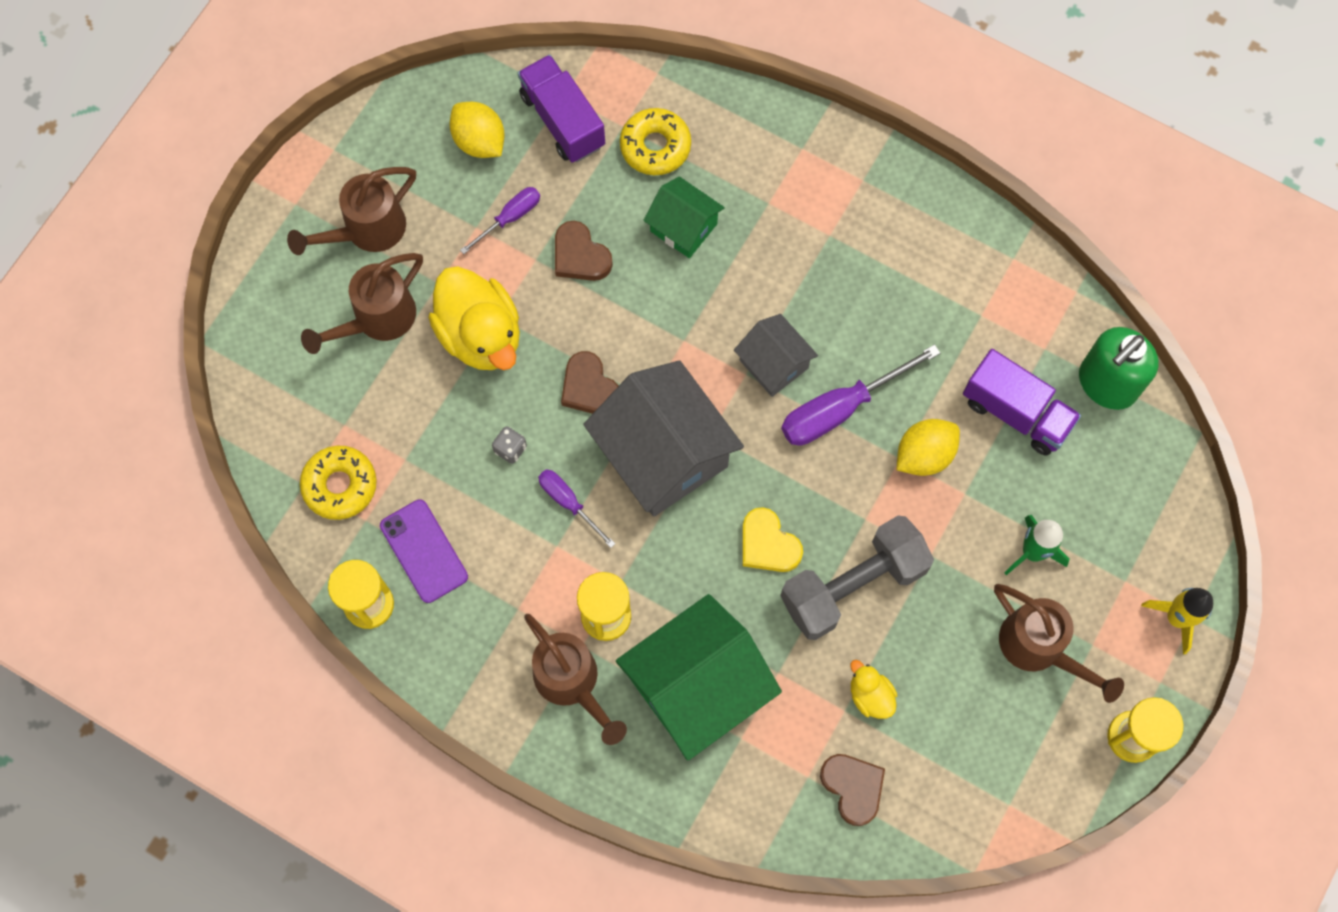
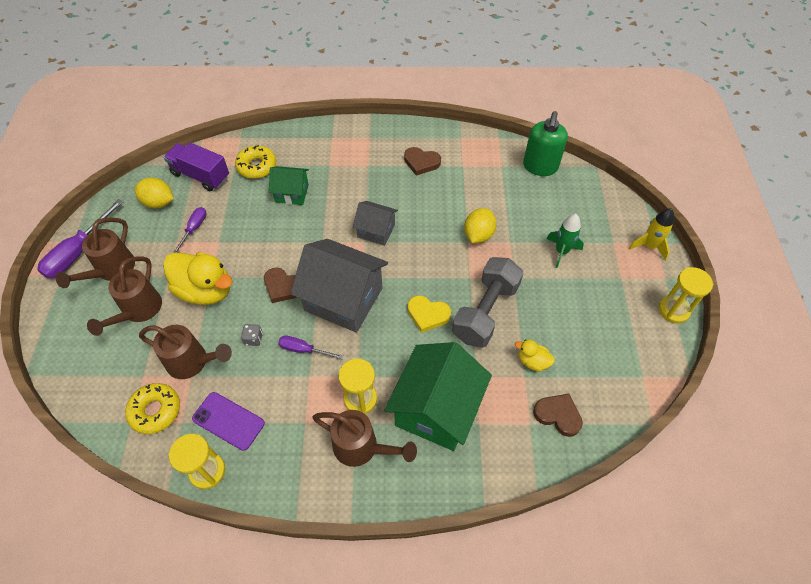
camera: 30 degrees left, 15 degrees down
(580, 256) = (243, 229): brown heart -> brown heart (421, 162)
(841, 409) = (423, 234): purple screwdriver -> purple screwdriver (78, 252)
(1016, 412) = (508, 197): purple truck -> none
(1039, 648) = (598, 293): brown watering can -> brown watering can (192, 362)

